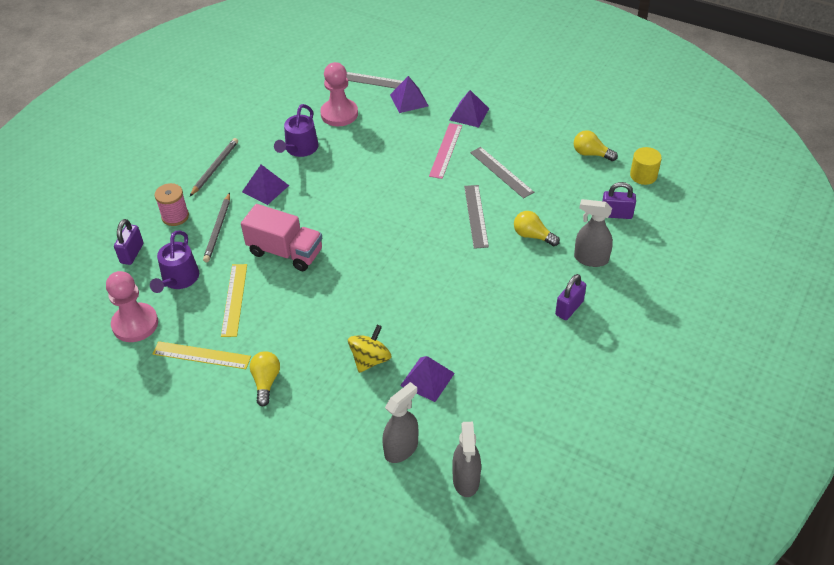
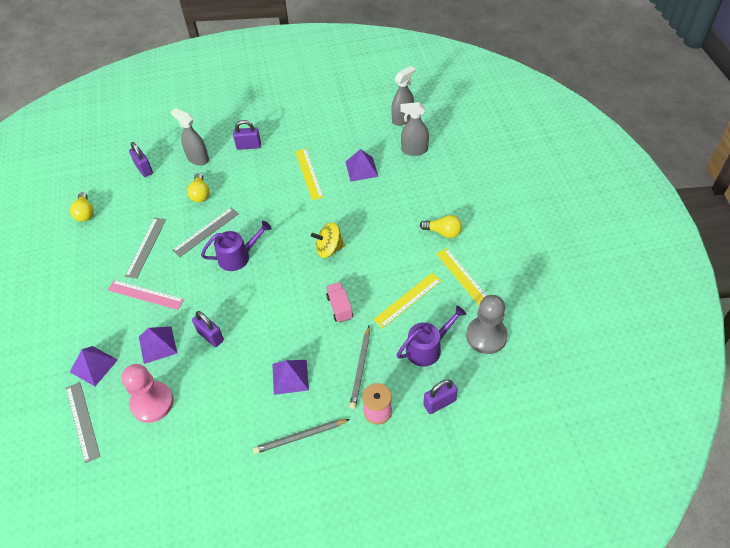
camera: 130 degrees left, 5 degrees up
(135, 324) = (486, 336): pink pawn -> grey pawn
(218, 229) = (361, 368): grey pencil -> grey pencil turned 135 degrees clockwise
(266, 382) = (443, 232): yellow light bulb -> yellow light bulb turned 120 degrees counterclockwise
(285, 252) = (339, 307): pink truck -> pink truck, size x0.58
(300, 149) = (222, 394): purple watering can -> purple watering can (238, 257)
(357, 166) = (210, 336): none -> purple padlock
(370, 359) = (376, 200): yellow spinning top -> yellow spinning top (329, 249)
(446, 150) = (145, 294): pink ruler -> pink ruler turned 45 degrees clockwise
(469, 114) = (85, 311): purple pyramid -> purple pyramid (157, 344)
(470, 331) = (309, 173): none -> yellow ruler
(590, 259) = (197, 159): grey spray bottle -> grey spray bottle turned 150 degrees clockwise
(643, 175) = (91, 176): yellow cylinder -> none

